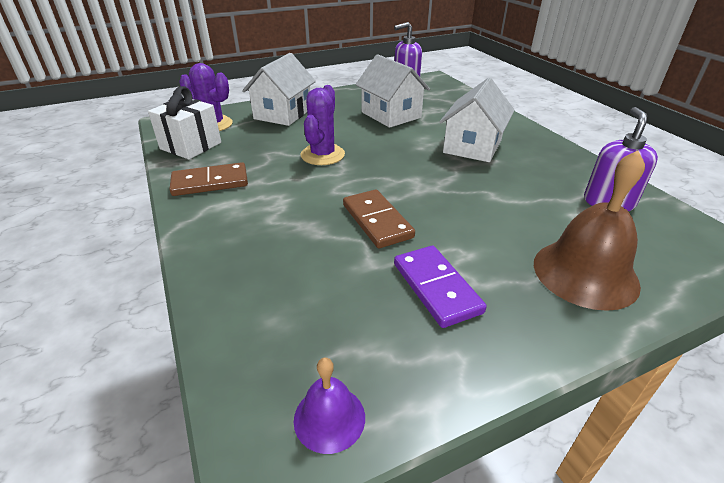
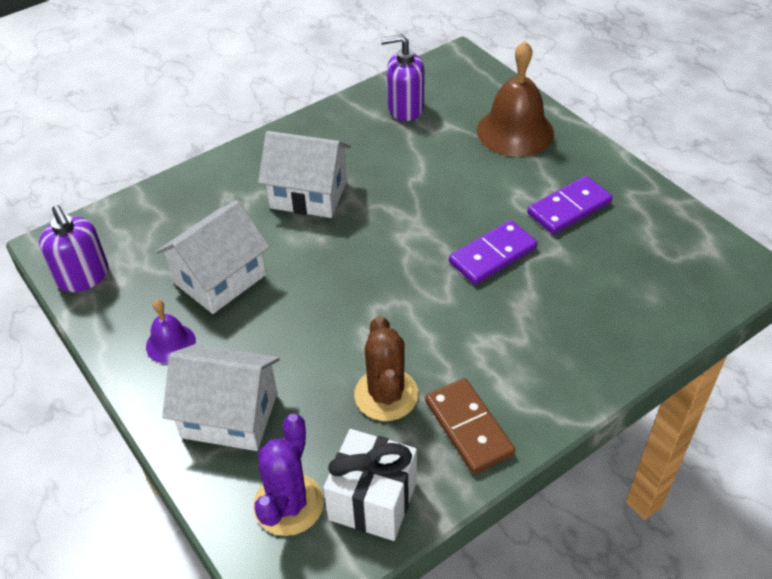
camera: 100 degrees left, 10 degrees up
(261, 157) = (386, 395): none -> brown cactus
(322, 155) = (364, 329): purple cactus -> none
(329, 418) = (710, 247): purple bell -> purple bell (170, 343)
(377, 221) = (492, 255): brown domino -> purple domino

